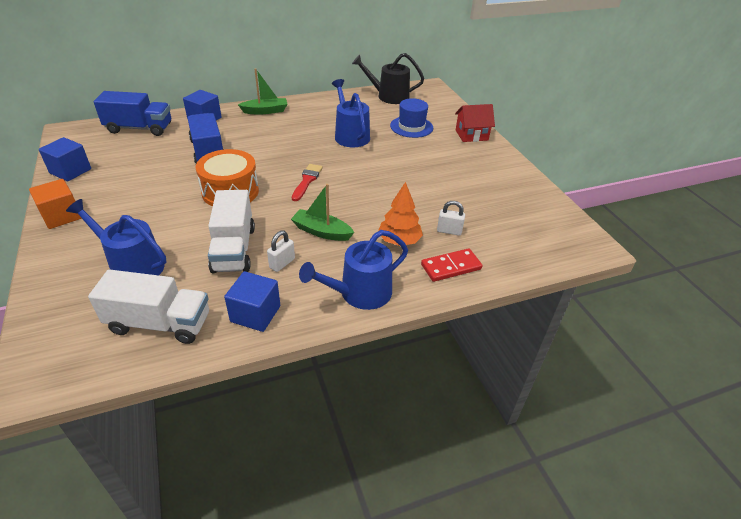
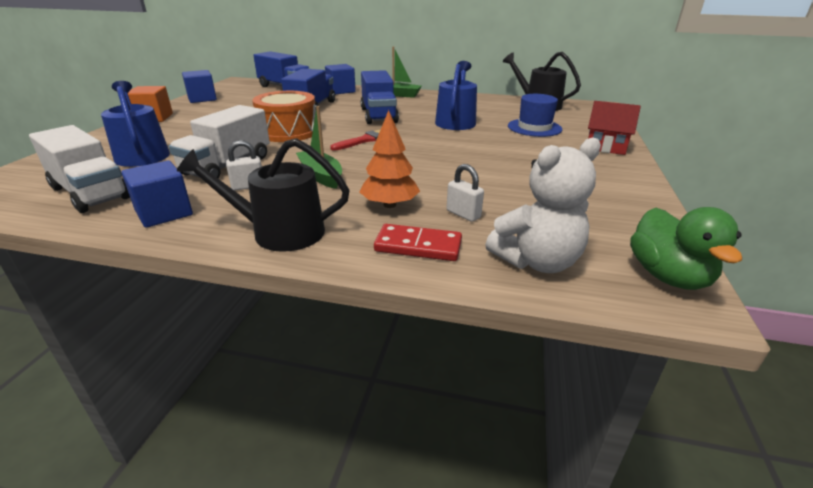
camera: 35 degrees right, 10 degrees down
(281, 145) = (378, 115): none -> blue truck
(360, 293) = (279, 232): blue watering can -> black watering can
(517, 251) = (537, 261): none -> white teddy bear
(577, 235) = (668, 276): none -> green duck

